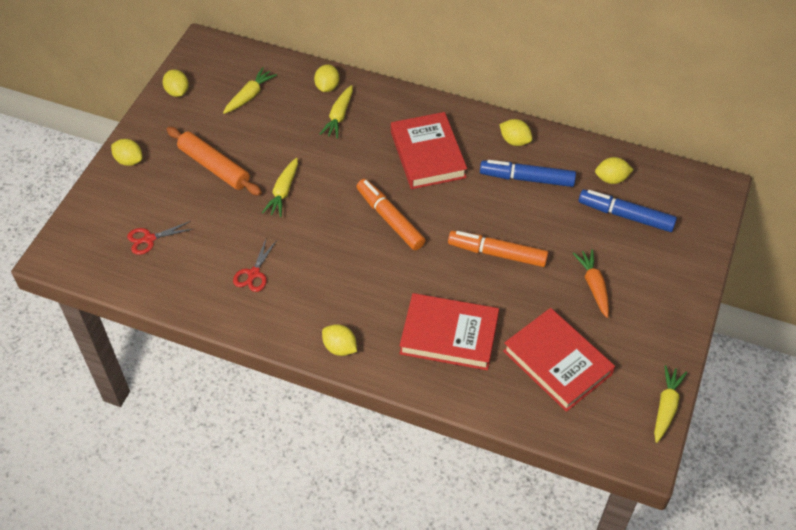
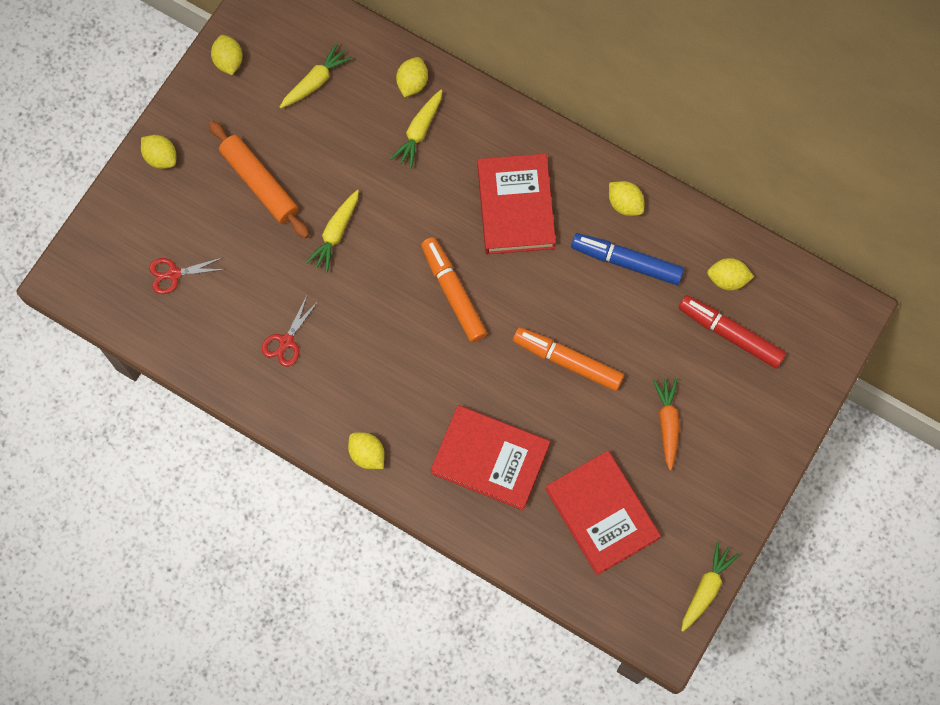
camera: 10 degrees right, 20 degrees up
(625, 215) = (730, 334): blue marker -> red marker

